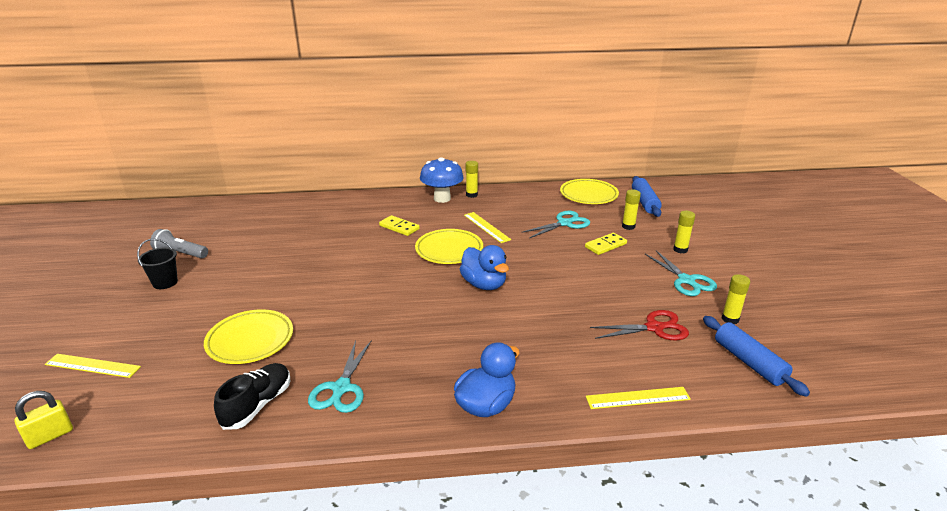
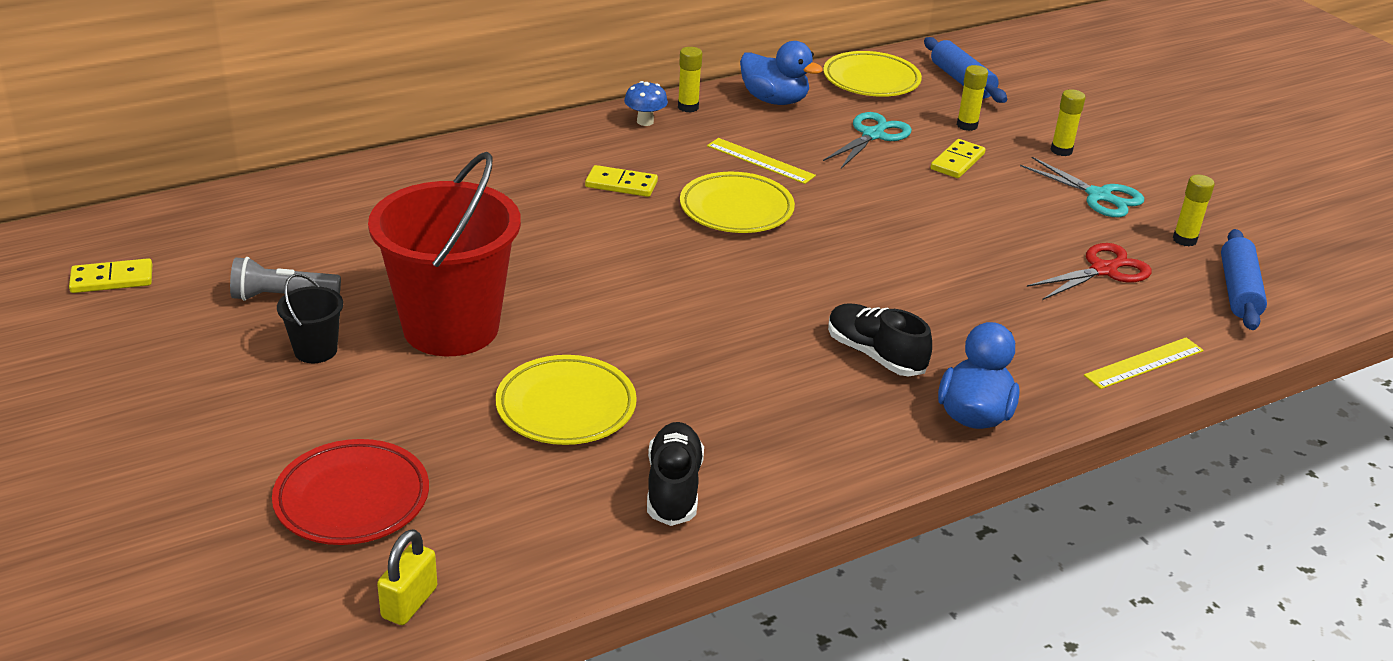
camera: 25 degrees left, 5 degrees up
(92, 366) = (352, 499): yellow ruler -> red plate
(120, 232) = (112, 279): none -> yellow domino
(239, 284) = (451, 327): none -> red bucket
(341, 388) = (768, 439): turquoise scissors -> none
(442, 198) = (645, 121): blue mushroom -> blue mushroom, size x0.56
(455, 350) = (875, 355): none -> black shoe
(484, 284) = (835, 253): blue duck -> blue duck (774, 100)
(749, 362) = (1238, 291): blue rolling pin -> blue rolling pin turned 60 degrees clockwise

